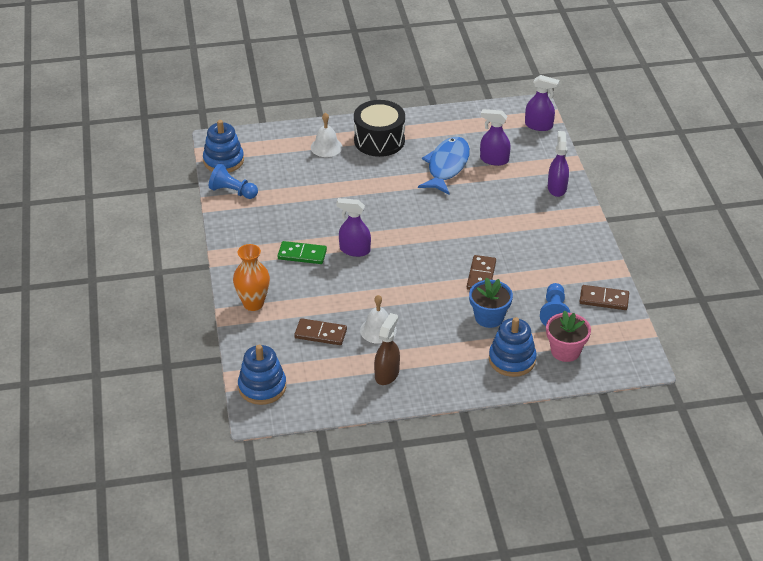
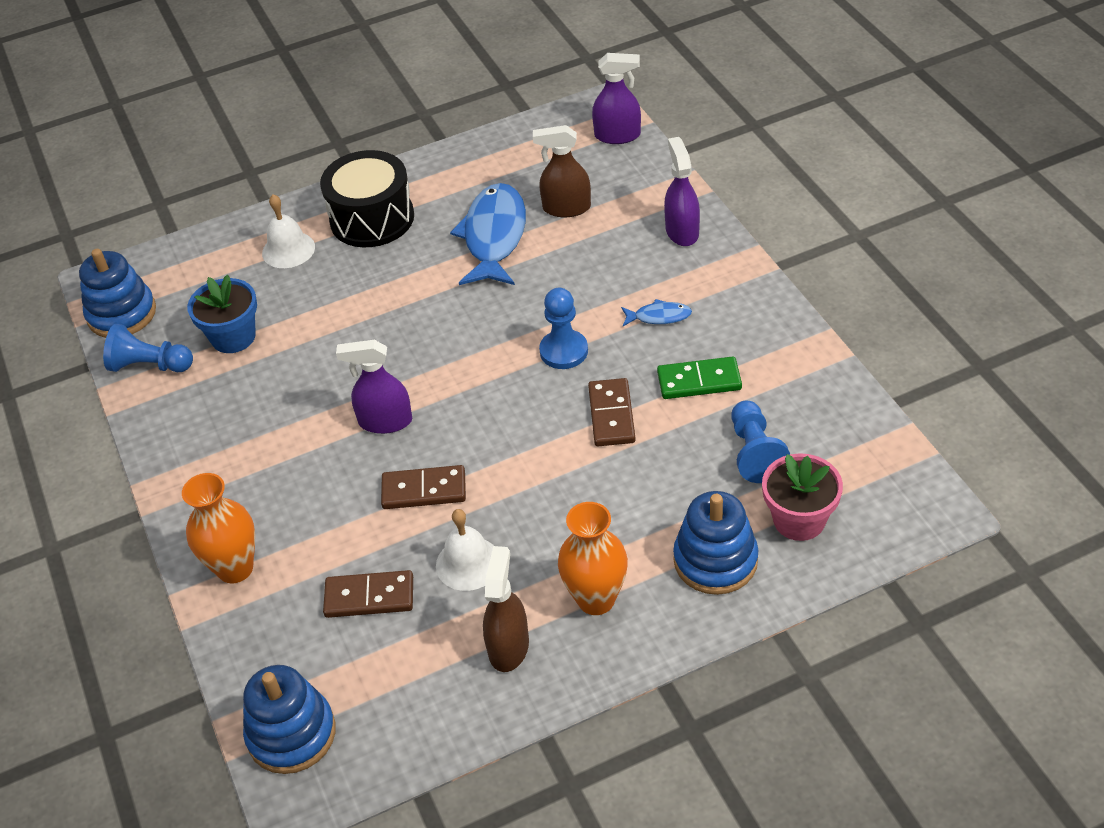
camera: 10 degrees left, 5 degrees up
(302, 254) = (297, 452): green domino -> green domino (699, 381)
(441, 363) = (596, 599): none -> orange vase
(466, 236) = (564, 351): none -> blue pawn
(489, 317) = (650, 489): blue flower pot -> blue flower pot (233, 337)
(494, 160) = (566, 208): purple spray bottle -> brown spray bottle
(526, 231) = (659, 317): none -> blue fish
(604, 299) = (827, 408): brown domino -> brown domino (424, 490)

